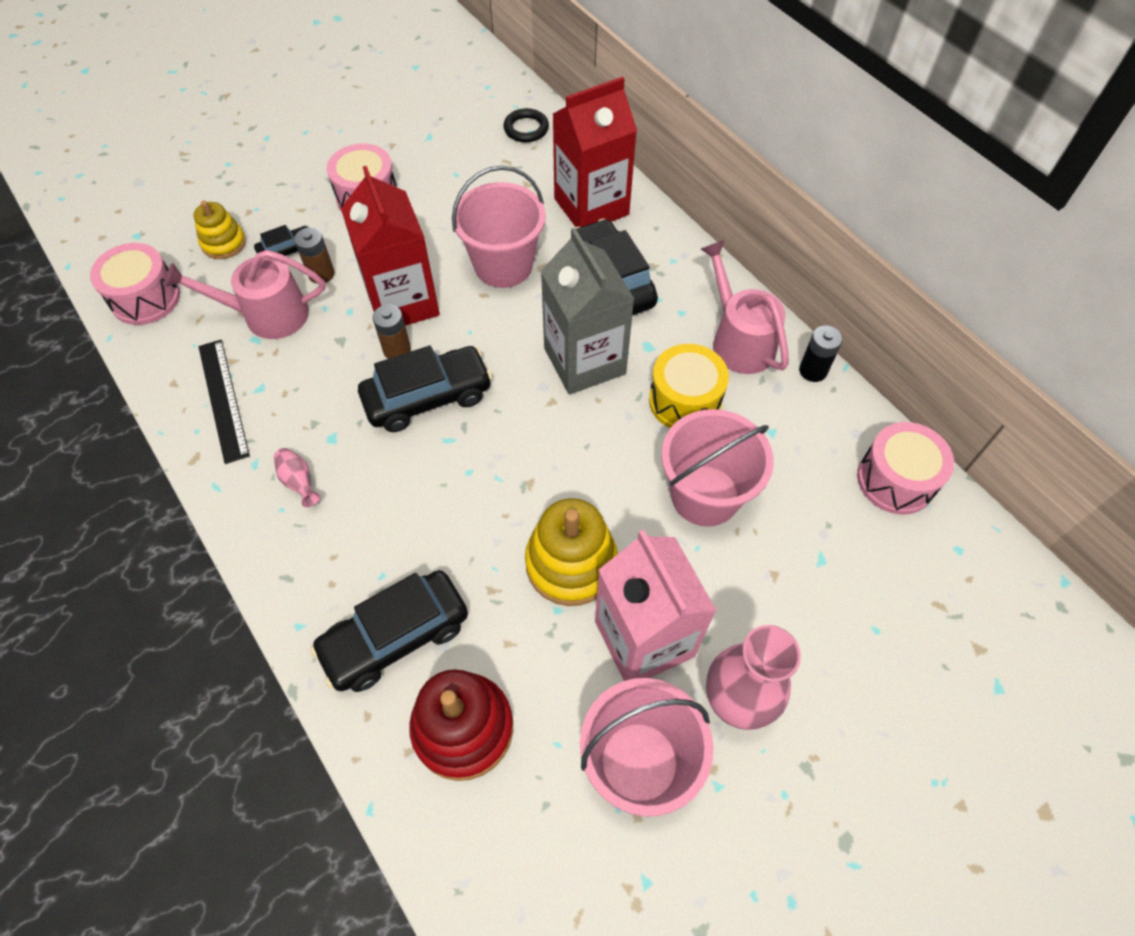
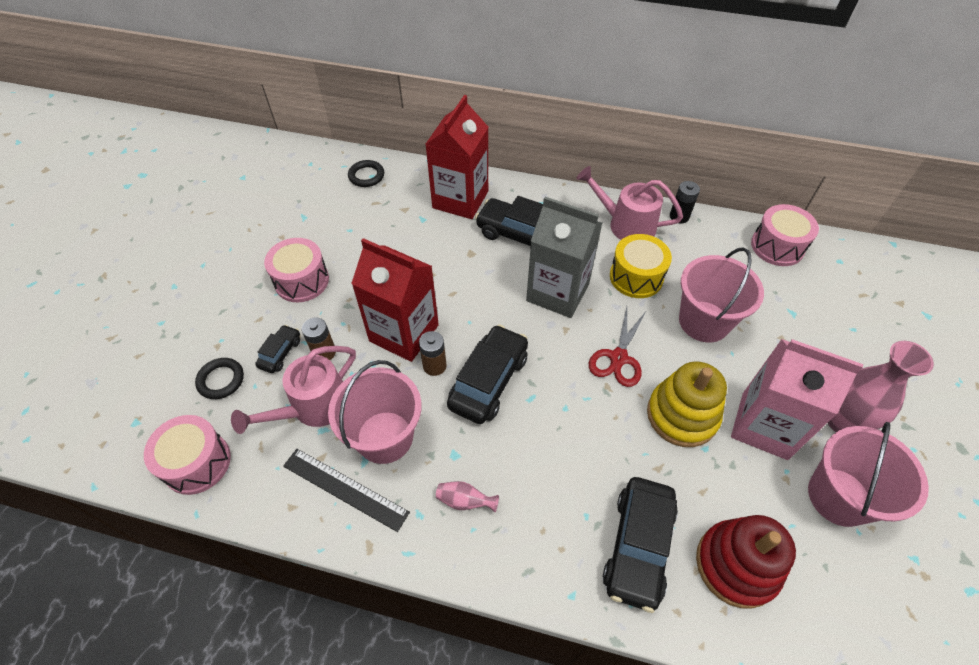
camera: 40 degrees left, 5 degrees down
(224, 243) = (221, 380): yellow stacking toy -> black ring
(503, 265) = (445, 267): pink bucket -> pink bucket (385, 437)
(572, 465) = (618, 358): none -> red scissors

